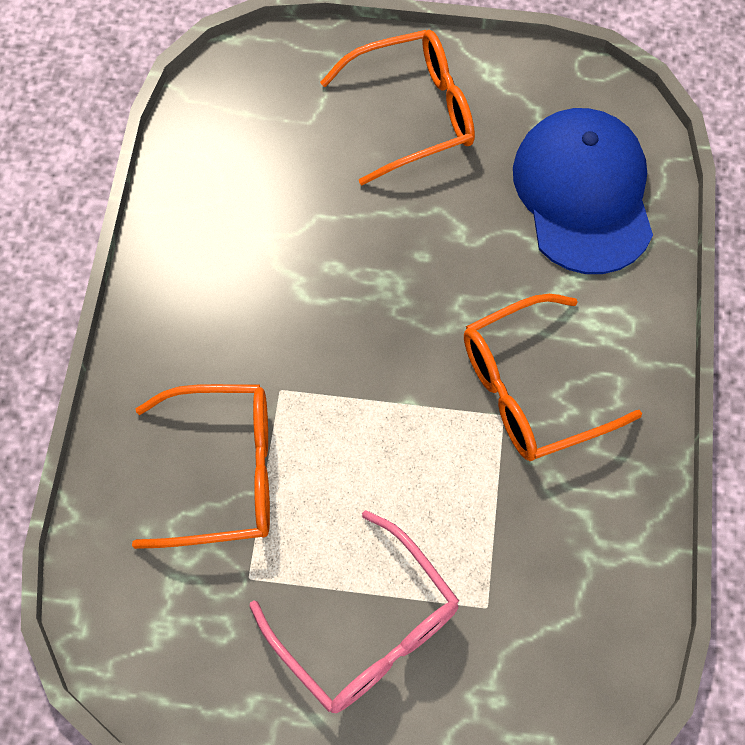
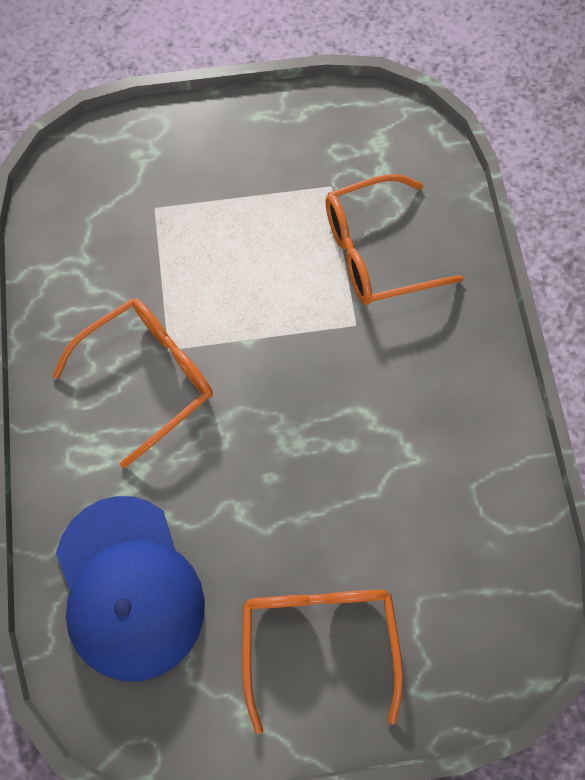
camera: 165 degrees right, 5 degrees up
(367, 628) = (237, 175): pink glasses -> none
(413, 113) = (319, 638): orange glasses -> orange glasses turned 120 degrees clockwise

